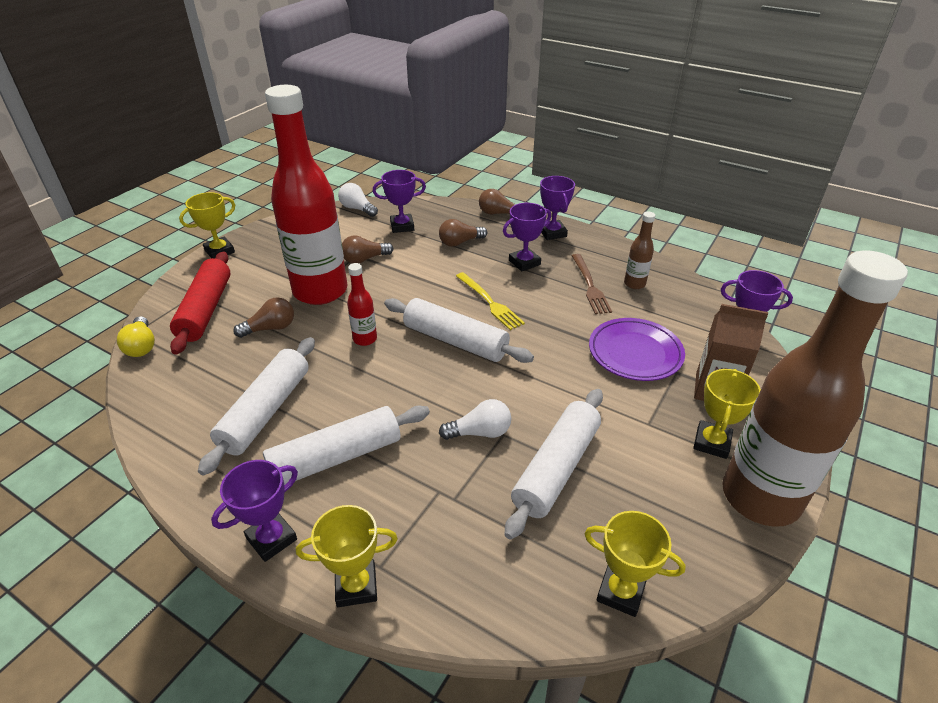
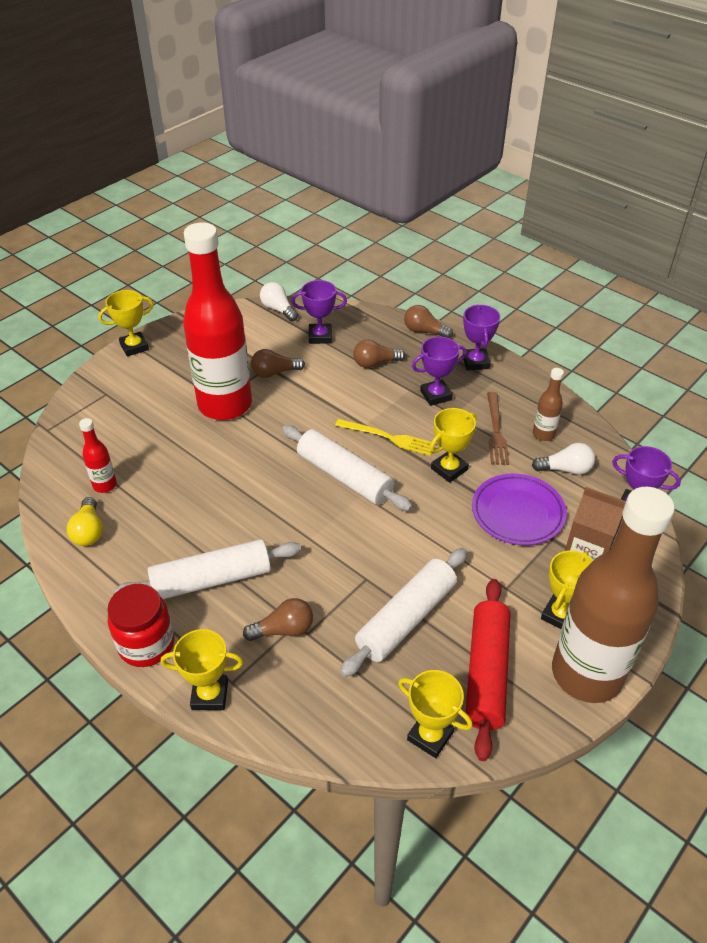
camera: 10 degrees right, 5 degrees up
(142, 346) = (53, 444): yellow light bulb -> yellow light bulb (89, 531)
(205, 310) = (114, 413): red rolling pin -> red rolling pin (486, 672)
(266, 411) = (157, 526): white rolling pin -> none
(270, 328) = (172, 440): brown light bulb -> brown light bulb (283, 630)
(271, 539) = (146, 644): purple trophy -> red jar
(365, 339) = (258, 463): red bottle -> red bottle (105, 485)
(480, 432) = (345, 574): white light bulb -> white light bulb (565, 469)
(489, 302) = (388, 437): yellow fork -> yellow fork turned 45 degrees counterclockwise
(556, 323) = (449, 469): none -> yellow trophy

